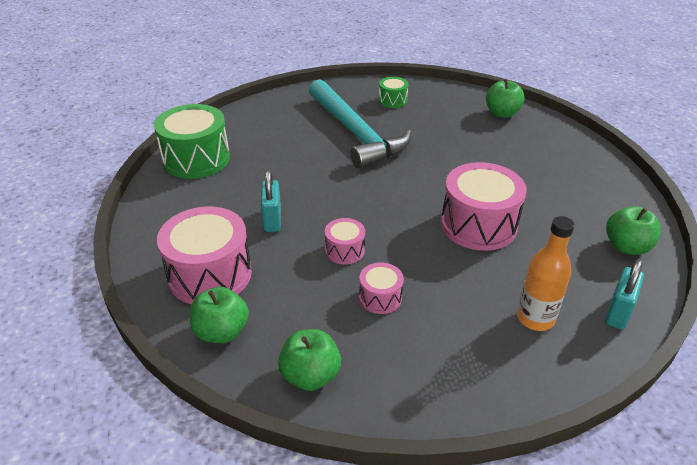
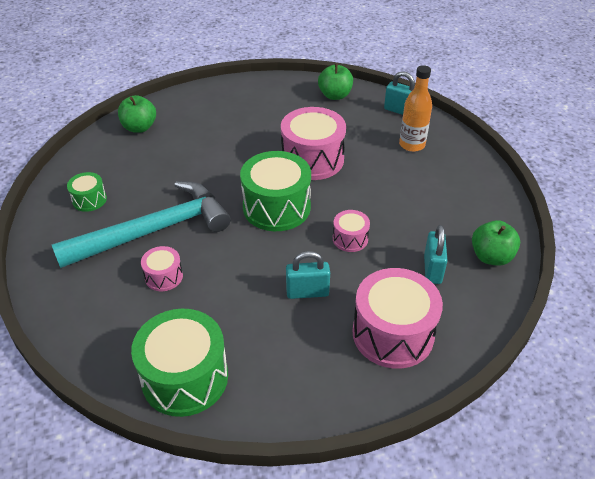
camera: 90 degrees left, 5 degrees up
(222, 332) = (461, 315): green apple -> none
(293, 314) = (432, 269): none -> turquoise padlock
(380, 297) = (404, 218): pink drum -> pink drum (164, 276)
(392, 199) = (276, 207): none -> green drum

